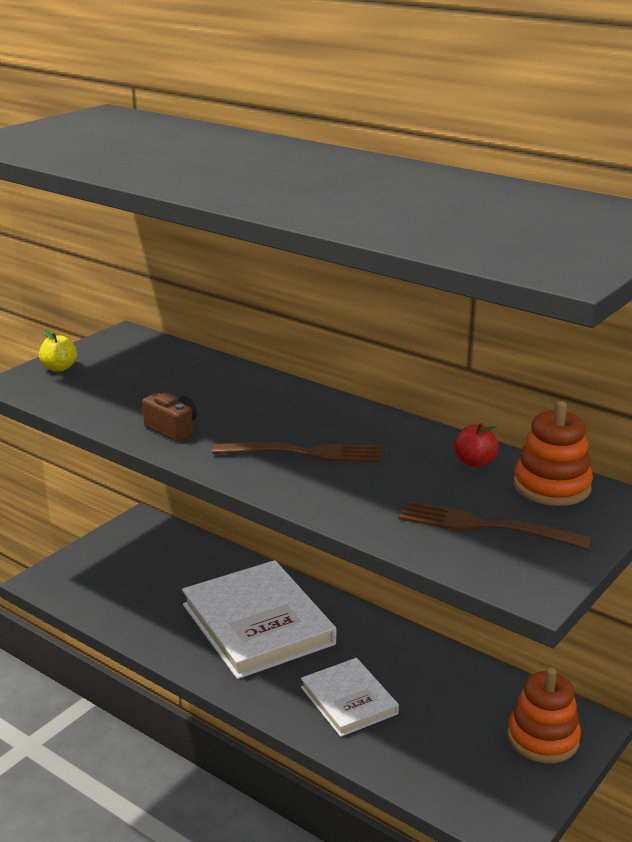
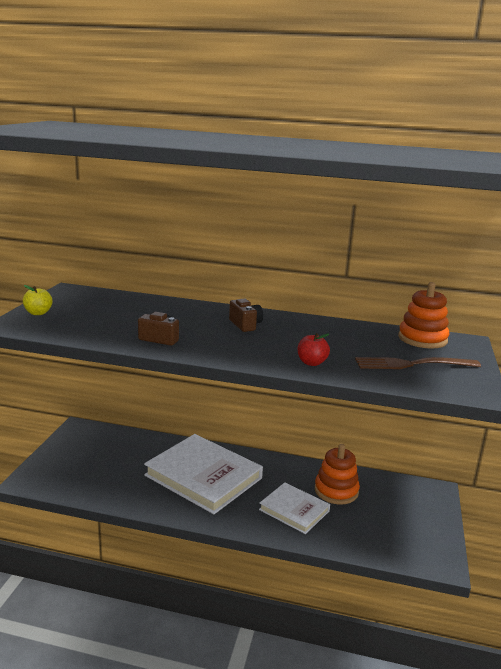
camera: 25 degrees left, 5 degrees down
(305, 453) = (263, 341): brown fork -> none
(306, 423) = (245, 325): none -> brown camera
(474, 462) = (367, 333): red apple -> red apple (311, 363)
(543, 738) = (418, 504): orange stacking toy -> orange stacking toy (336, 491)

